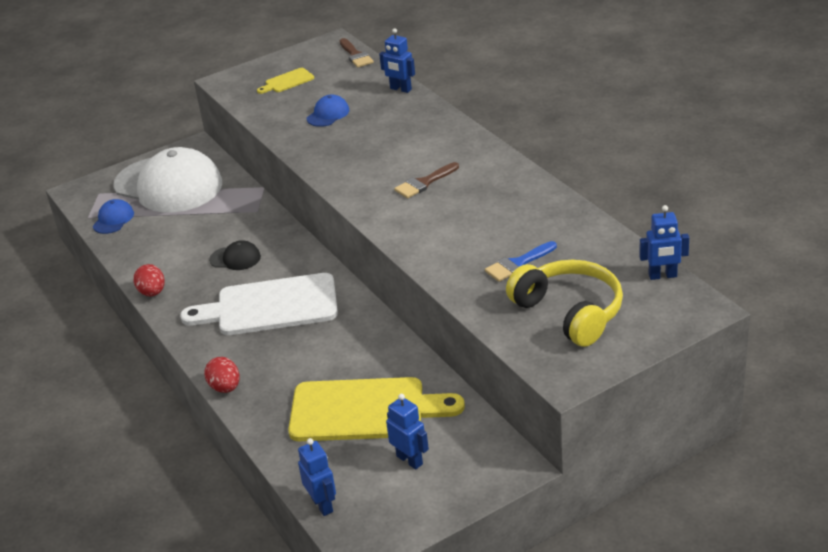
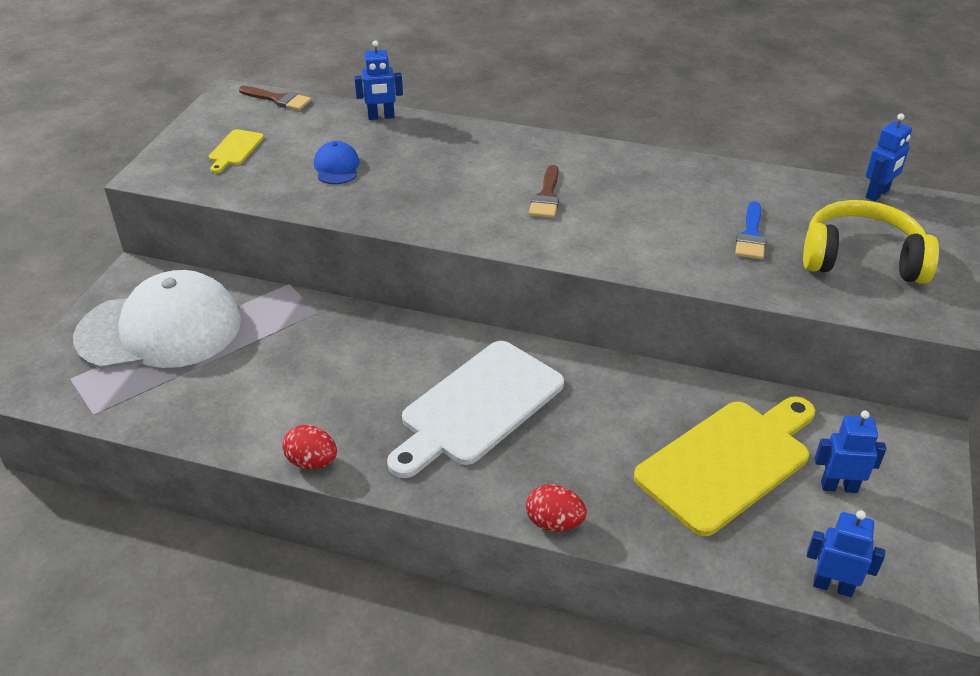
camera: 45 degrees left, 5 degrees up
(113, 219) = (136, 400): blue cap -> none
(235, 258) = (363, 374): black cap -> none

